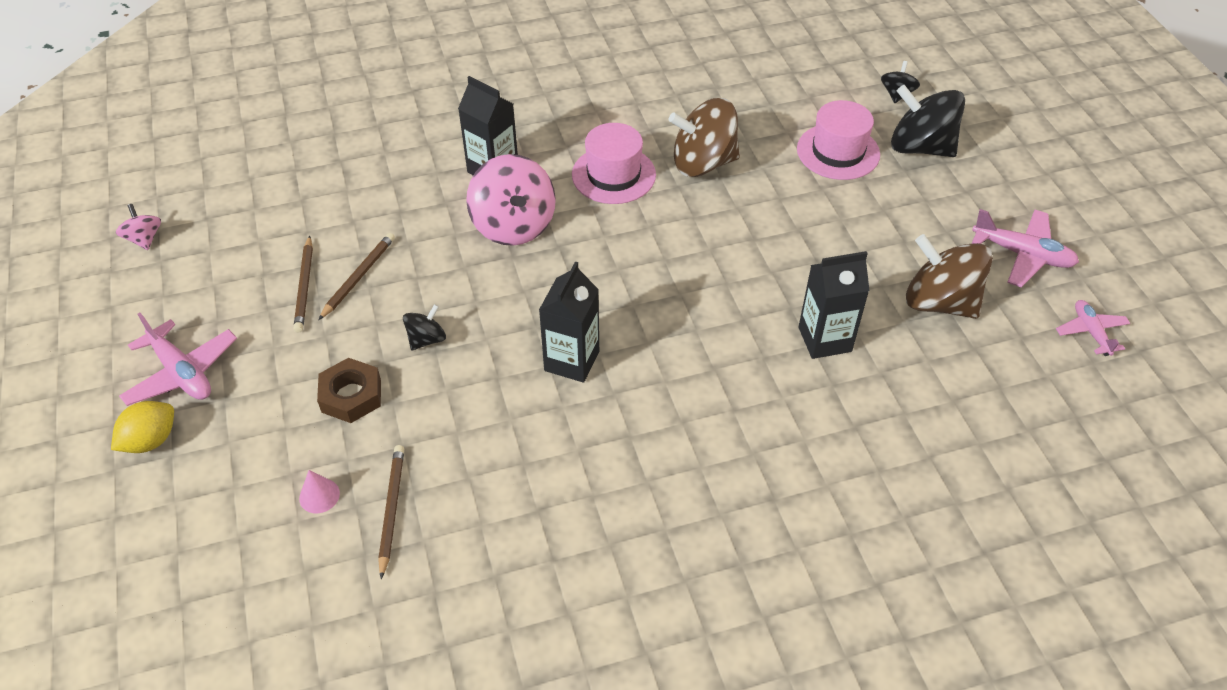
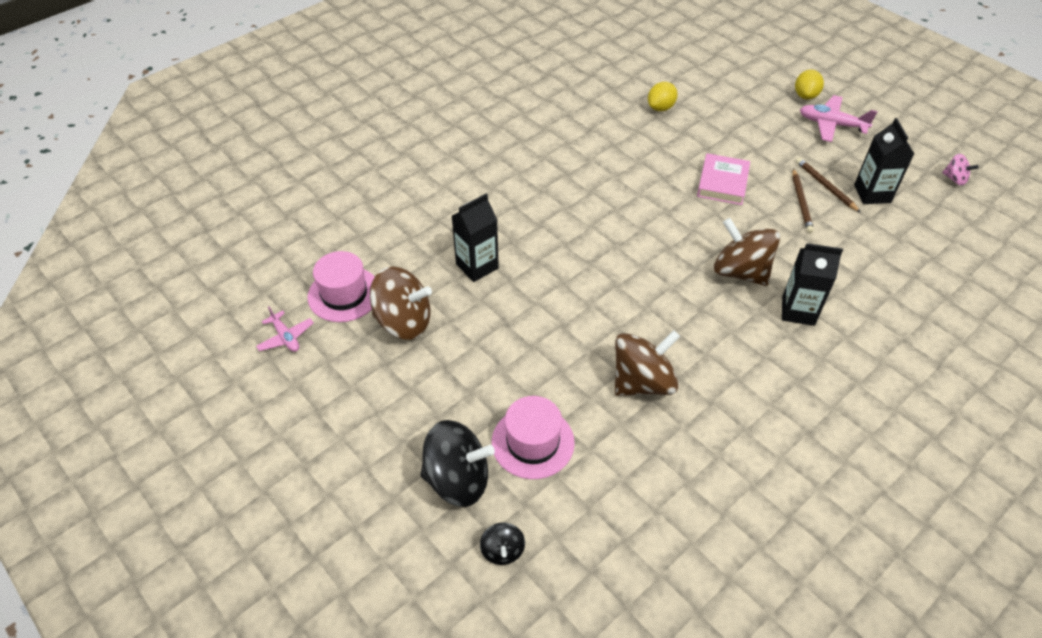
camera: 155 degrees right, 0 degrees up
(319, 495) = (700, 102): pink cone -> none
(351, 396) = (732, 143): brown nut -> none
(392, 509) = (660, 108): brown pencil -> yellow lemon
(426, 339) = (722, 183): black spinning top -> pink book
(513, 225) = (740, 272): pink spinning top -> brown spinning top
(572, 361) = (628, 200): black carton -> black carton (872, 194)
(613, 175) = (705, 342): pink hat -> pink hat (344, 294)
(1022, 255) = (344, 388): pink plane -> none

